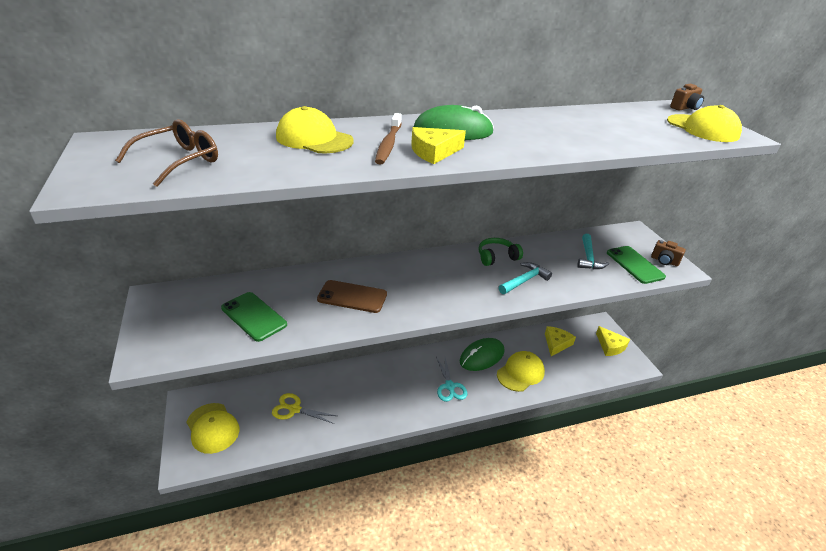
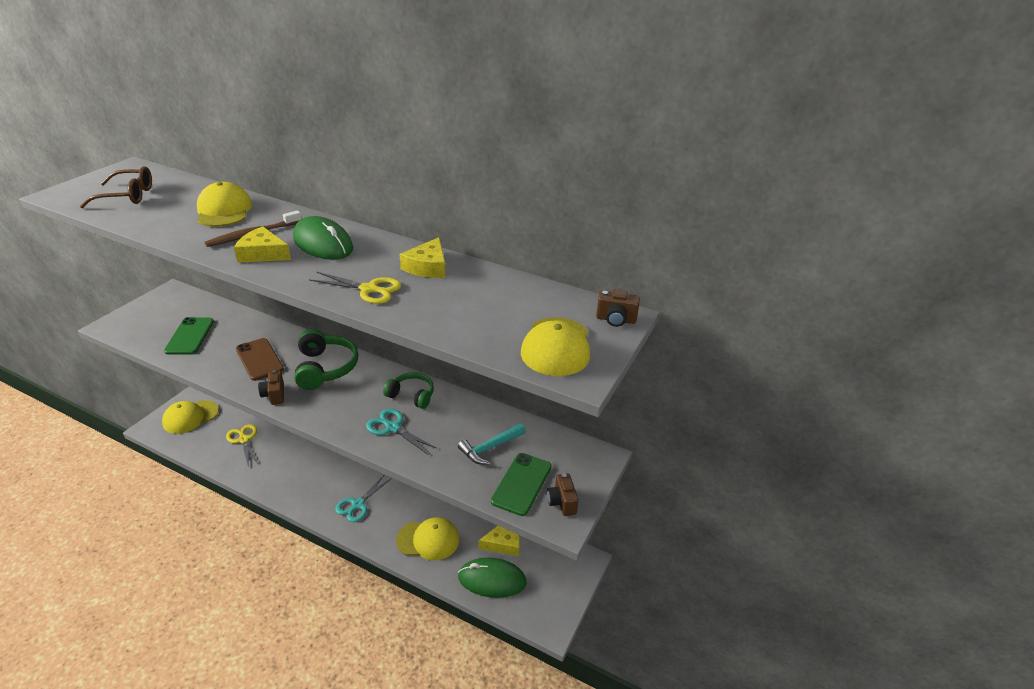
camera: 45 degrees right, 0 degrees up
(212, 428) = (190, 417): yellow cap -> yellow cap turned 45 degrees clockwise
(412, 274) = (325, 368): none -> green headphones
(414, 311) = (274, 395): none -> brown camera
(482, 356) = (420, 502): green mouse -> green mouse (492, 580)
(524, 280) = (393, 428): turquoise hammer -> turquoise scissors
(557, 142) = (369, 289): none -> yellow scissors
(610, 346) = (554, 587): yellow cheese -> yellow cheese (427, 267)

